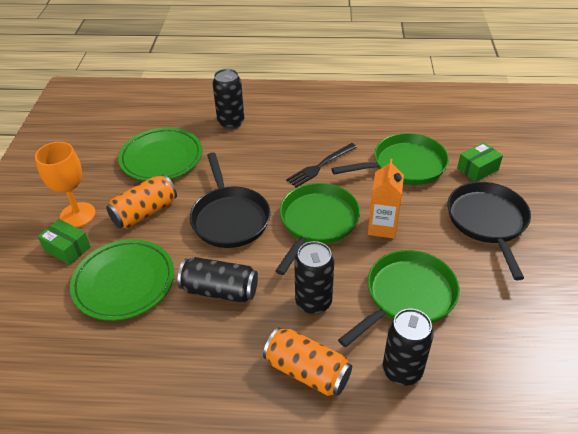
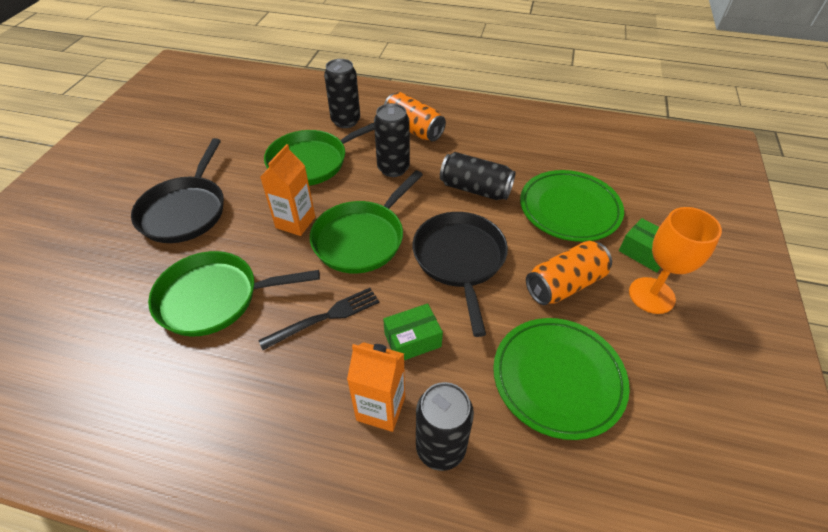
camera: 170 degrees left, 5 degrees up
(267, 131) = (381, 408): none -> orange carton
(477, 169) = (131, 275): green box -> green box (412, 340)

